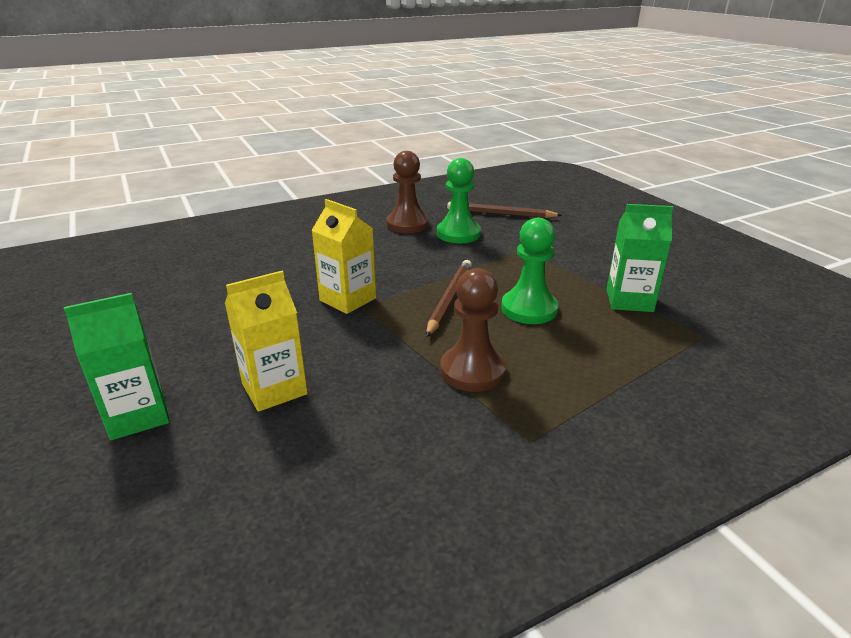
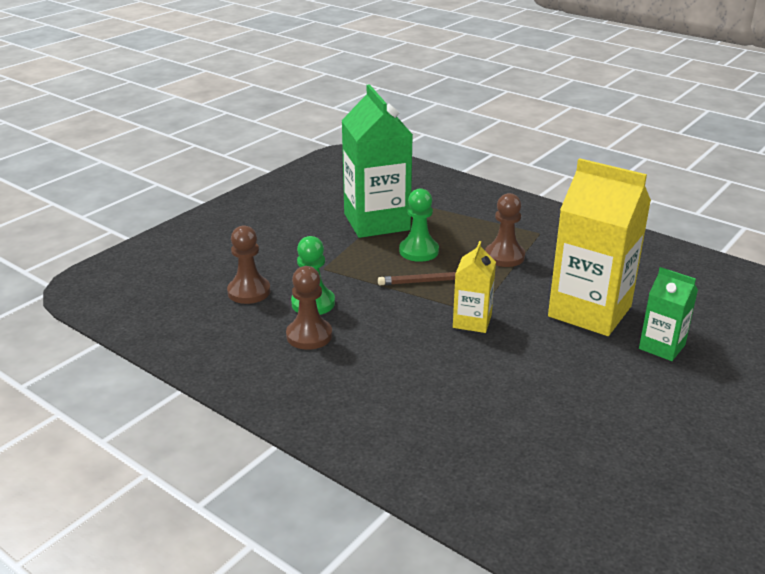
camera: 115 degrees left, 0 degrees up
(274, 389) = (589, 311): yellow carton -> yellow carton, size x1.93
(500, 214) = (249, 292): brown pencil -> brown pawn
(629, 300) = (376, 222): green carton -> green carton, size x1.93

